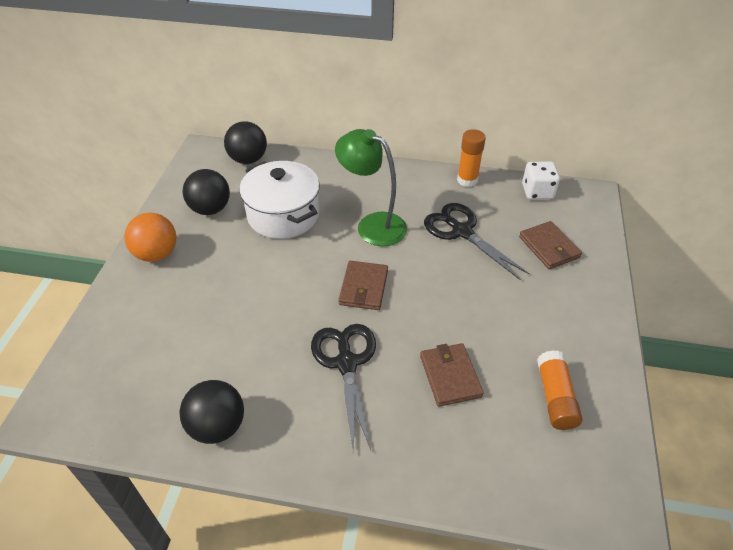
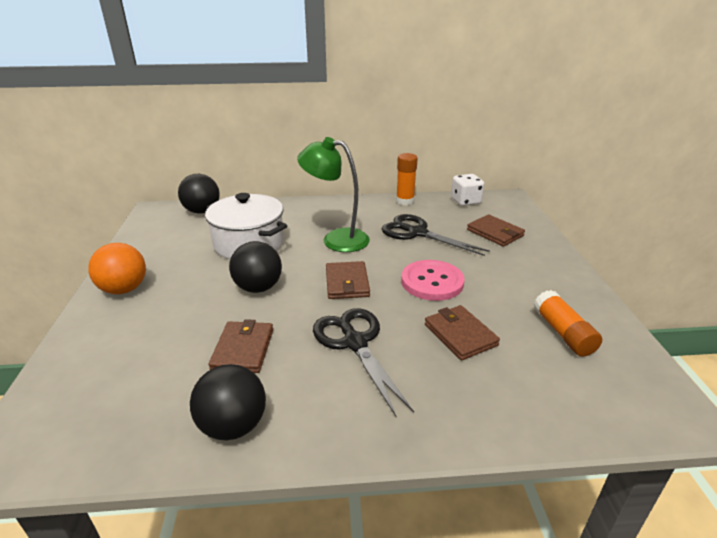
camera: 15 degrees left, 15 degrees down
(210, 209) = (174, 249): black ball -> black ball (258, 288)
(245, 348) = (243, 349): none -> brown wallet
(450, 303) = (432, 282): none -> pink button

